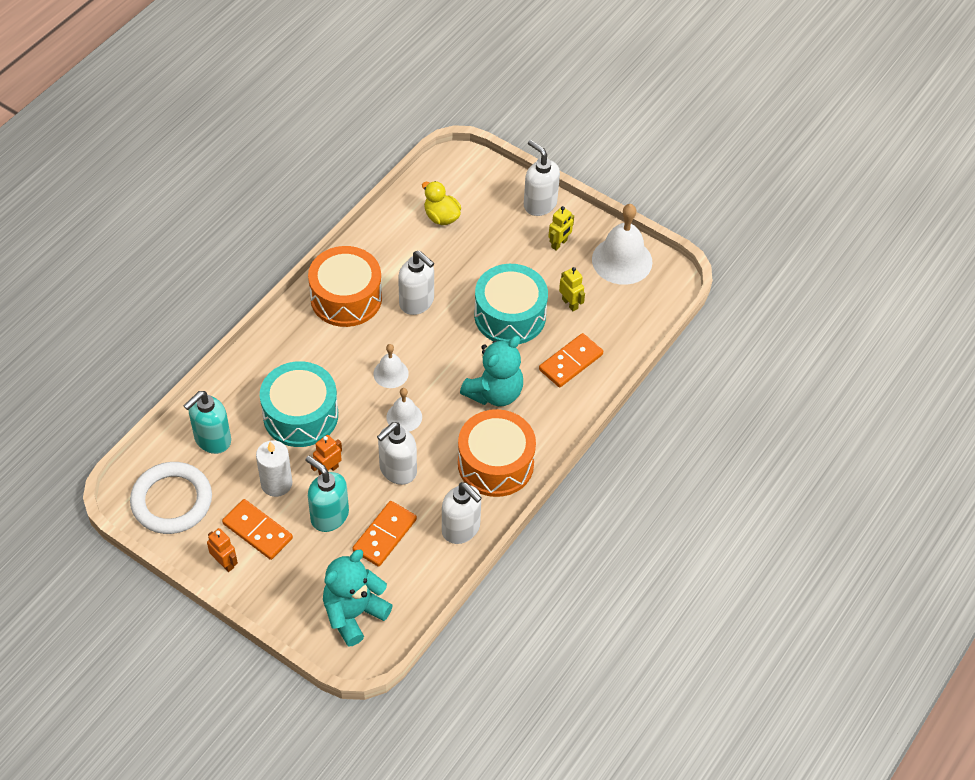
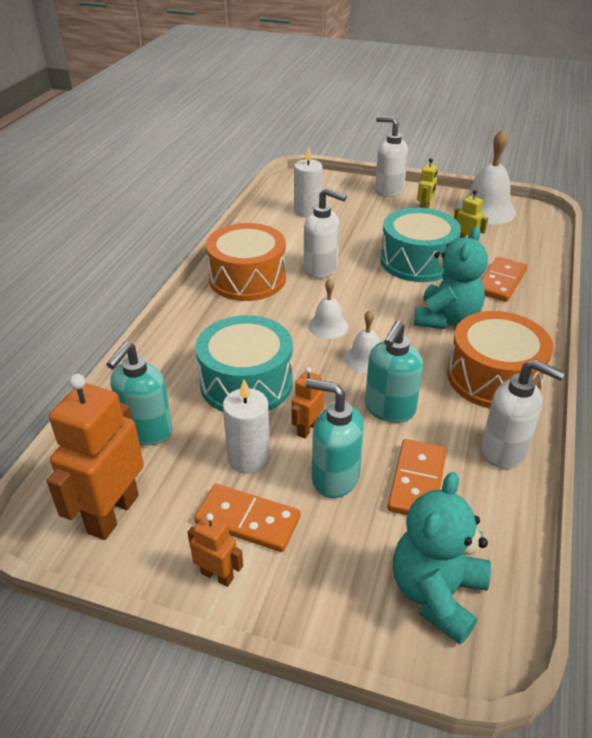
camera: 15 degrees left, 15 degrees down
(172, 501) = (112, 514): white ring -> orange robot
(397, 470) = (389, 409): white soap dispenser -> turquoise soap dispenser
(441, 217) = (307, 211): yellow duck -> white candle

